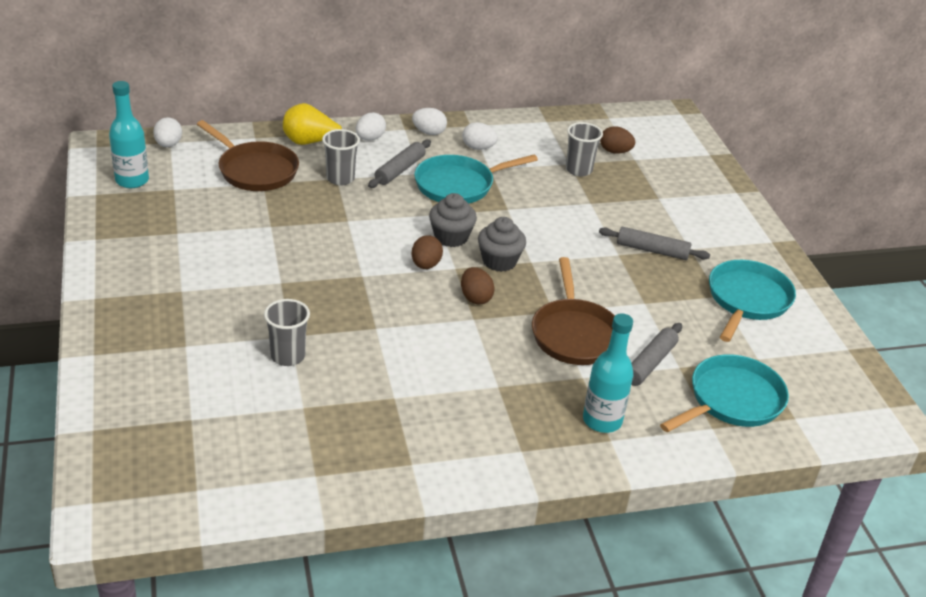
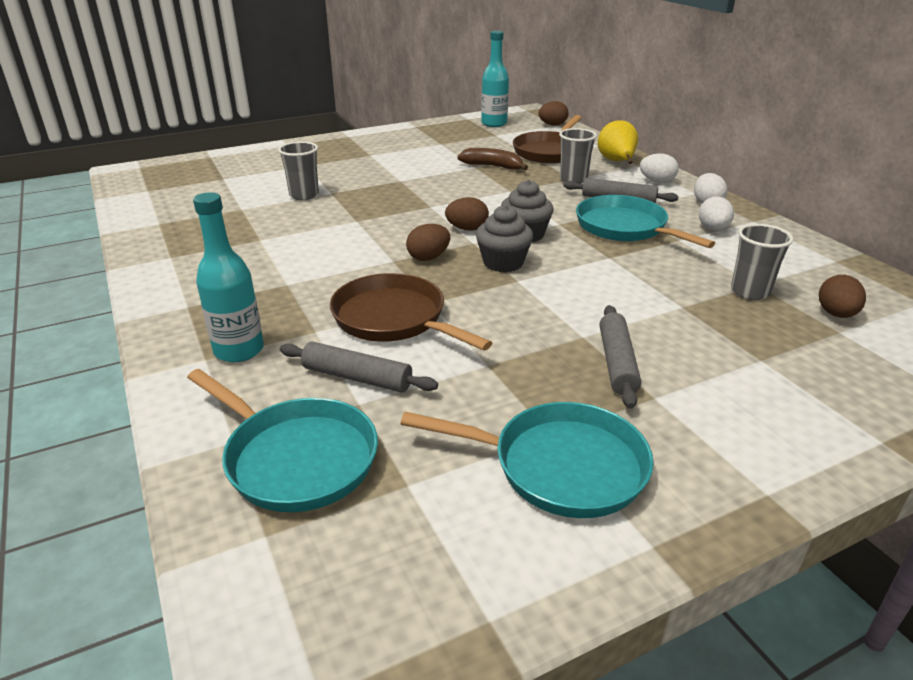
camera: 80 degrees right, 5 degrees down
(168, 145) = (552, 125): white egg -> brown egg
(276, 215) = (493, 166): none -> brown banana
(574, 334) = (394, 319): brown pan -> brown pan turned 60 degrees clockwise

